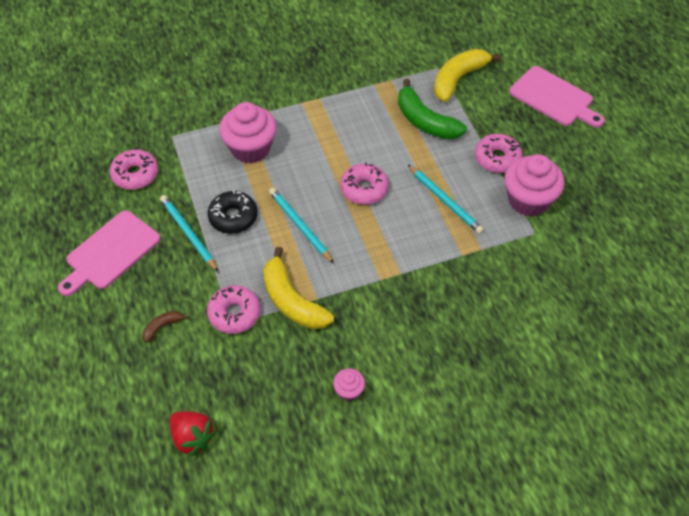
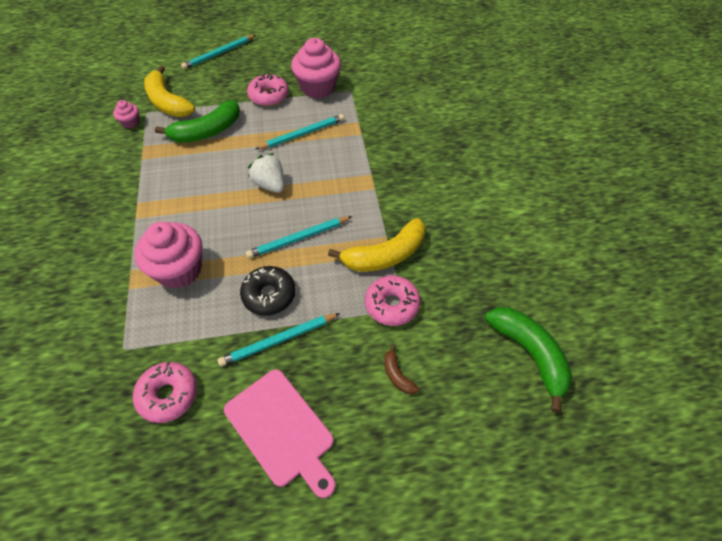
camera: 80 degrees left, 0 degrees up
(192, 437) = (529, 354): red strawberry -> green banana
(349, 390) = (484, 225): pink cupcake -> pink cupcake (131, 122)
(364, 189) = (270, 185): pink donut -> white strawberry
(554, 98) = (219, 54): pink cutting board -> turquoise pencil

